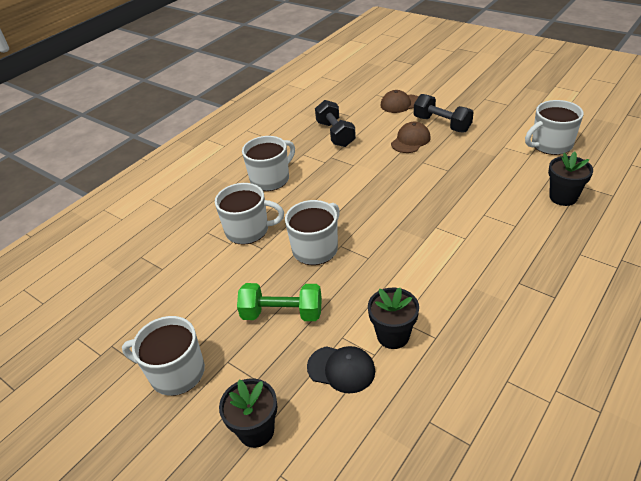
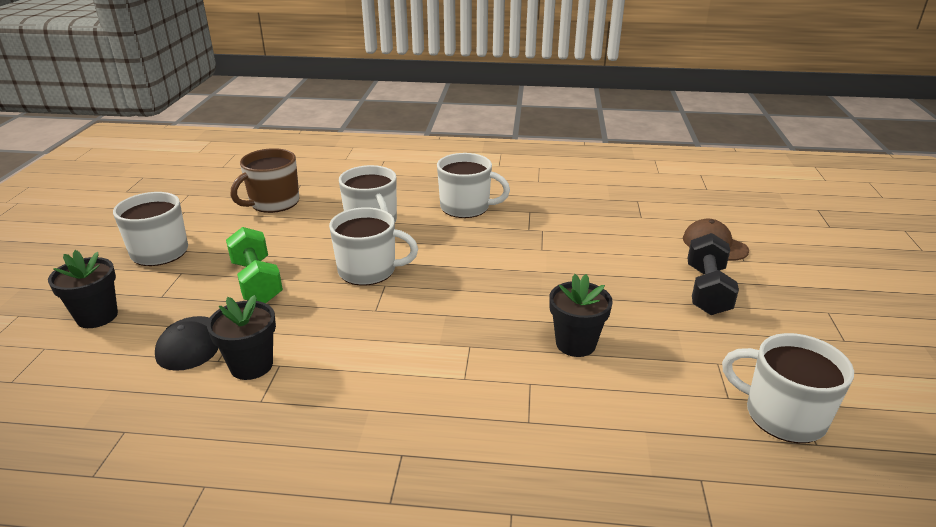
camera: 55 degrees right, 10 degrees down
(158, 280) = (273, 203): none -> brown mug
(335, 134) = (590, 219): black dumbbell -> none
(410, 140) = (638, 275): brown cap -> none
(563, 197) = (645, 462): black flower pot -> black flower pot (575, 344)

